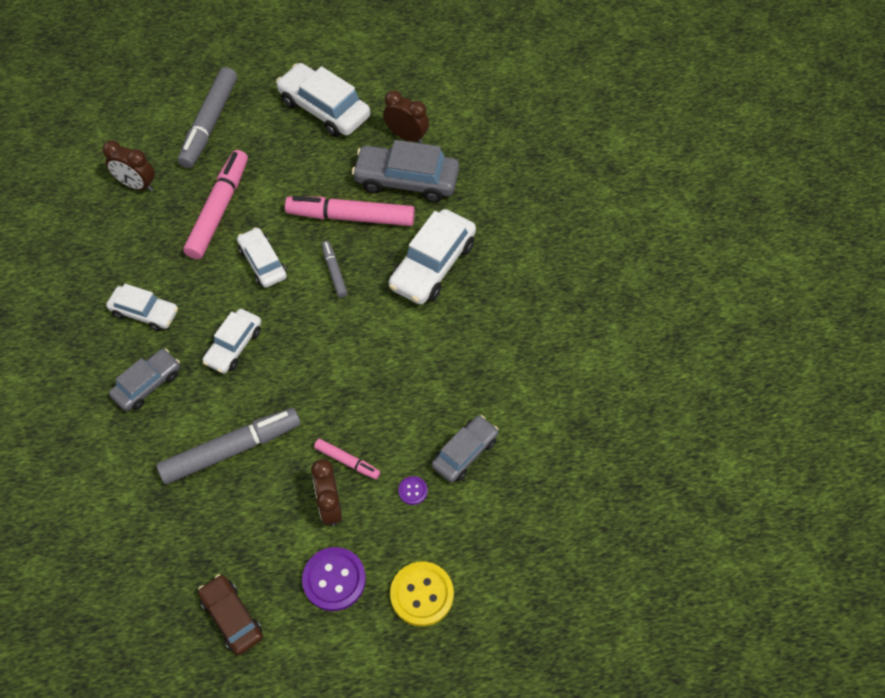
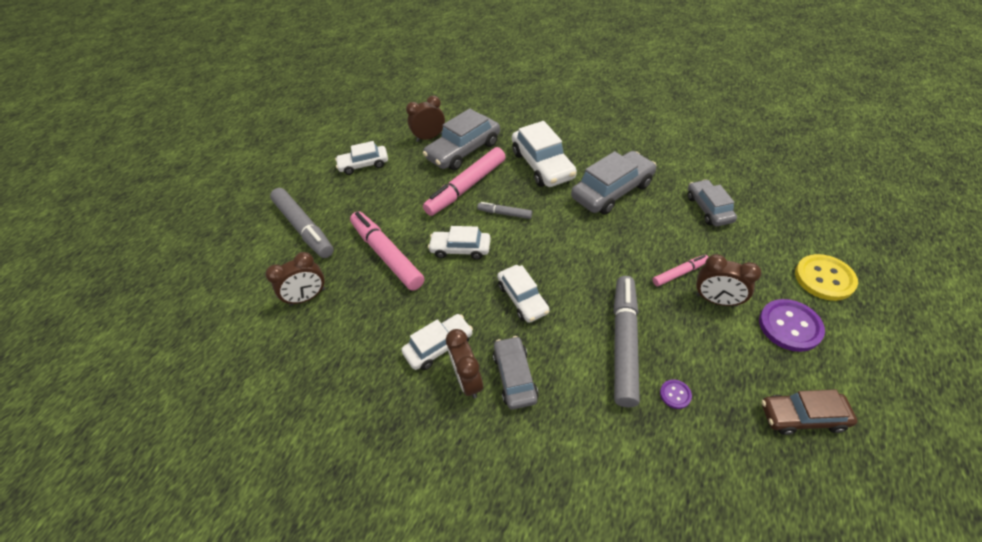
camera: 50 degrees left, 10 degrees down
(124, 353) = (468, 380): none -> brown clock
(324, 109) = (364, 165): white car -> white car, size x0.63
(413, 491) = (727, 247): purple button -> purple button (675, 394)
(433, 350) = (612, 191): none -> grey car

